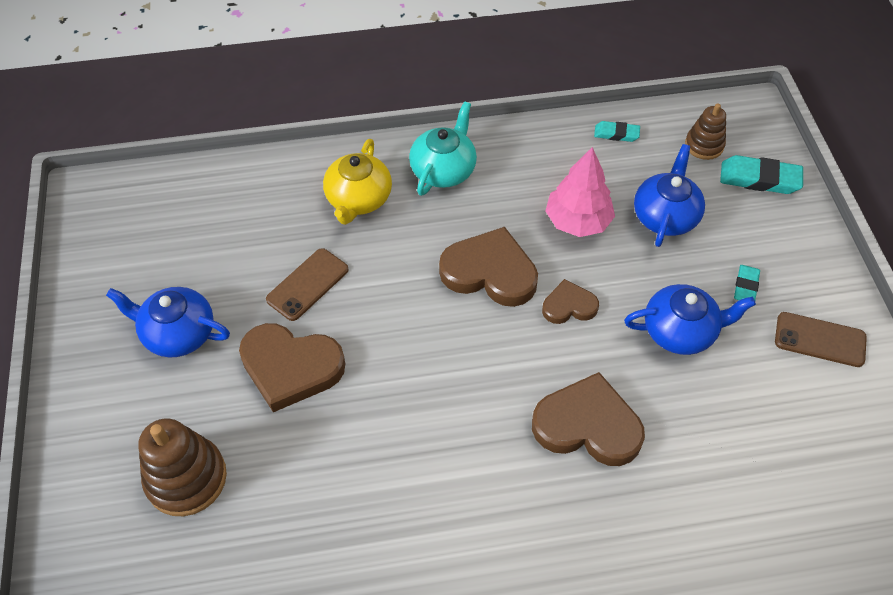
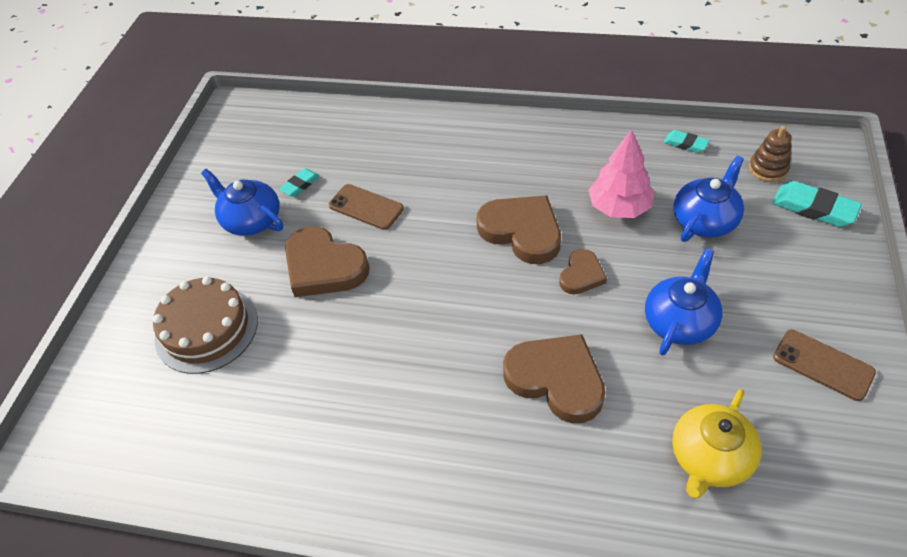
camera: 25 degrees right, 5 degrees down
(186, 478) = (206, 329): brown stacking toy -> brown cake
(307, 284) = (366, 207): brown phone -> brown phone turned 60 degrees clockwise
(358, 199) = (436, 152): yellow teapot -> yellow teapot (709, 458)
(443, 170) = (517, 143): turquoise teapot -> none
(569, 306) = (581, 275): brown heart -> brown heart turned 105 degrees clockwise
(680, 331) = (679, 321): blue teapot -> blue teapot turned 75 degrees counterclockwise
(745, 286) = (762, 298): turquoise eraser -> turquoise eraser (300, 185)

